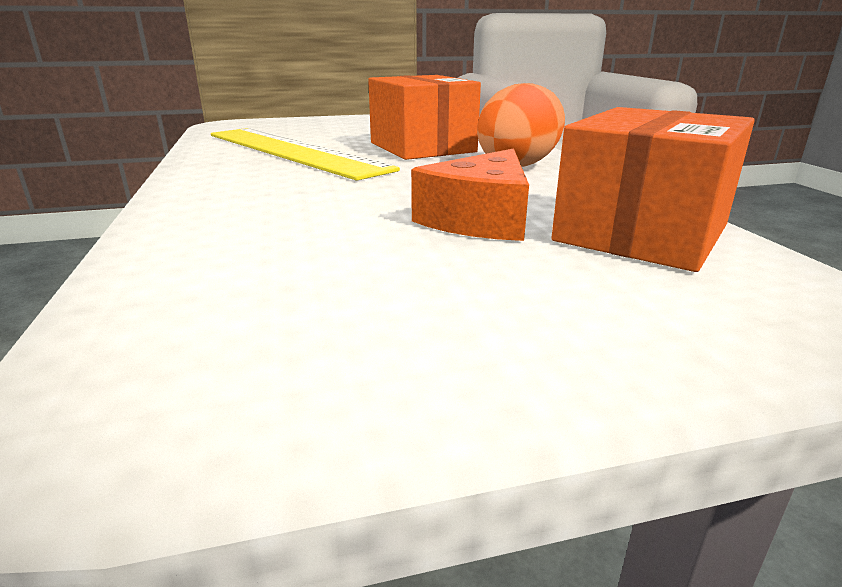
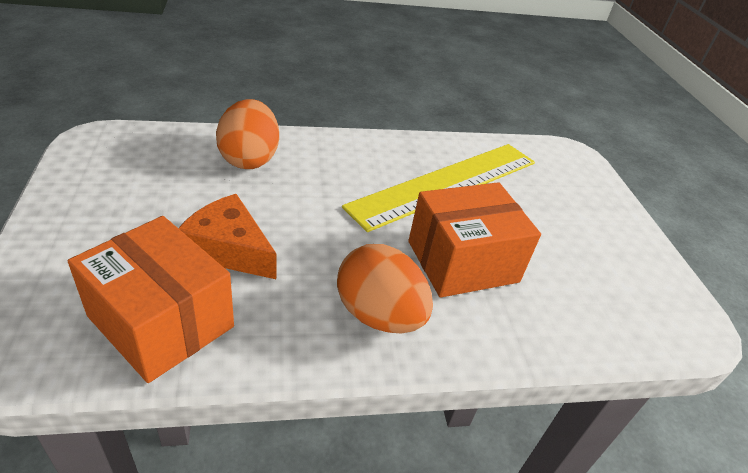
camera: 90 degrees right, 15 degrees up
(236, 231) = (249, 159): none -> orange egg

